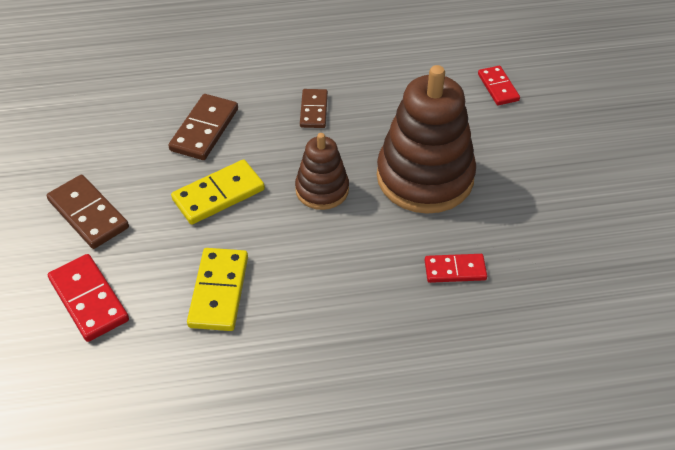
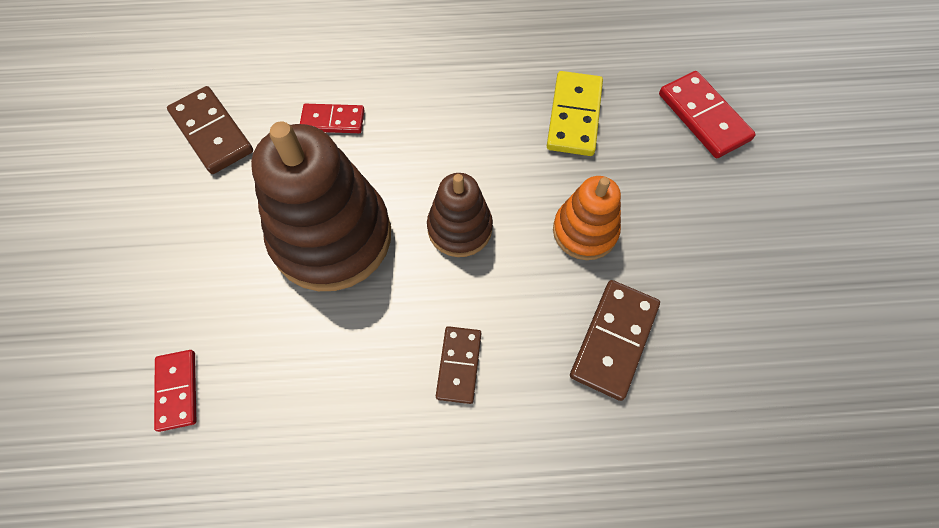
camera: 175 degrees left, 15 degrees up
(88, 214) = (735, 216): brown domino -> brown domino (212, 132)
(218, 194) = (584, 231): yellow domino -> orange stacking toy

